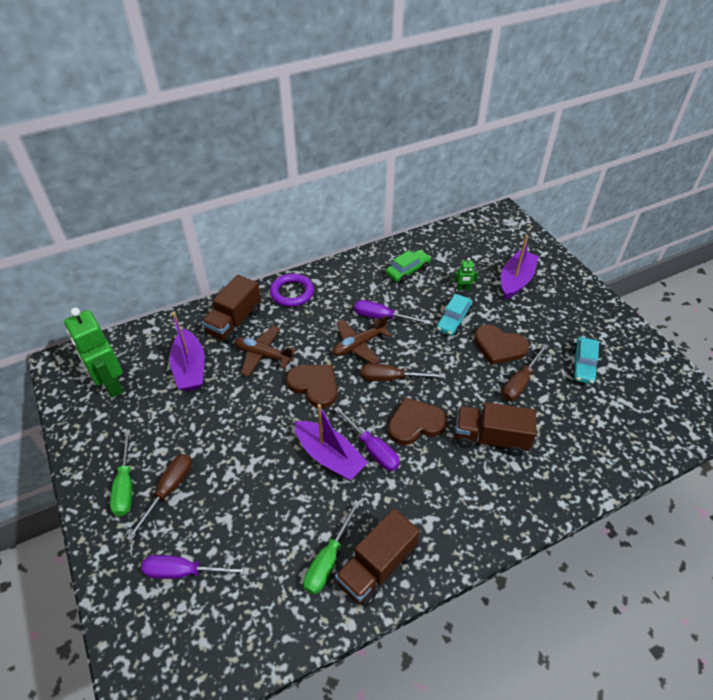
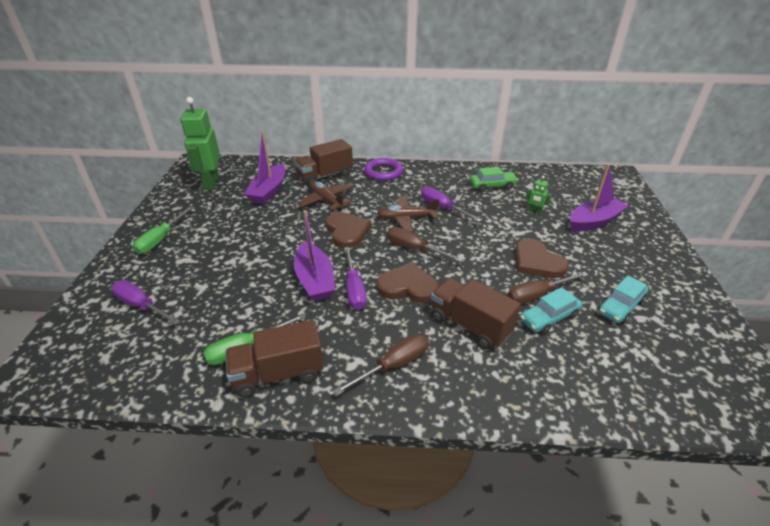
camera: 30 degrees right, 10 degrees down
(169, 490) = (183, 253): brown screwdriver -> brown screwdriver (393, 365)
(453, 320) = (506, 229): turquoise car -> turquoise car (549, 318)

